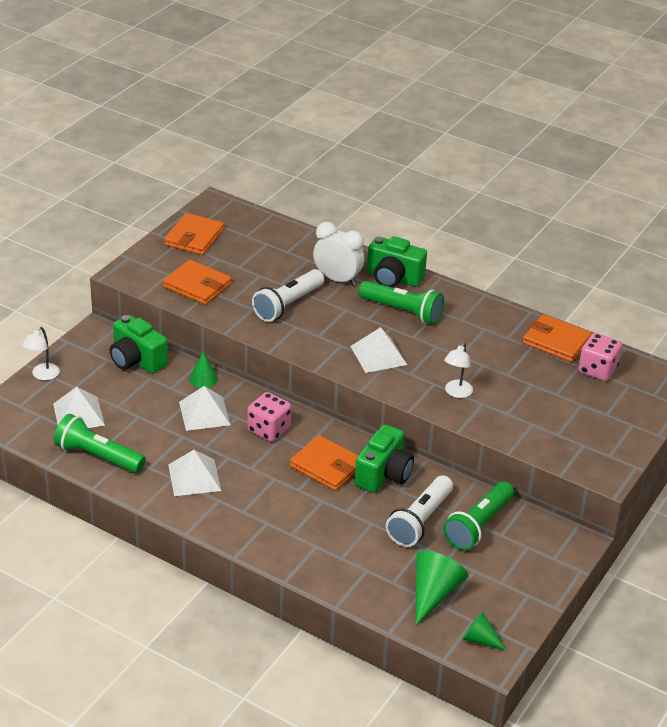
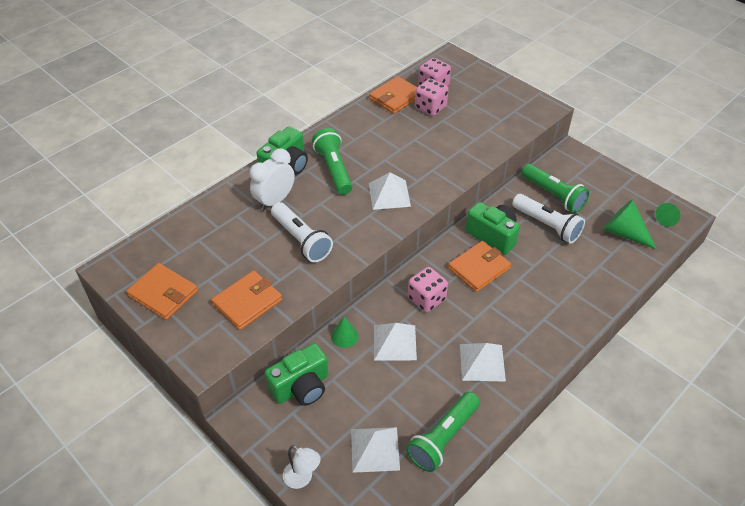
camera: 75 degrees left, 10 degrees up
(402, 311) = (334, 169): green flashlight -> green flashlight turned 60 degrees counterclockwise
(456, 393) = (446, 160): white lamp -> none
(551, 372) = (430, 107): none -> pink dice

